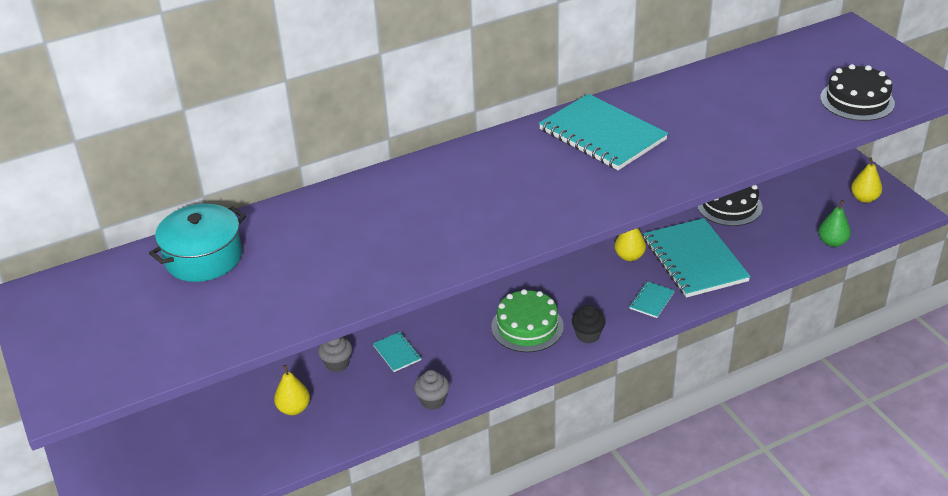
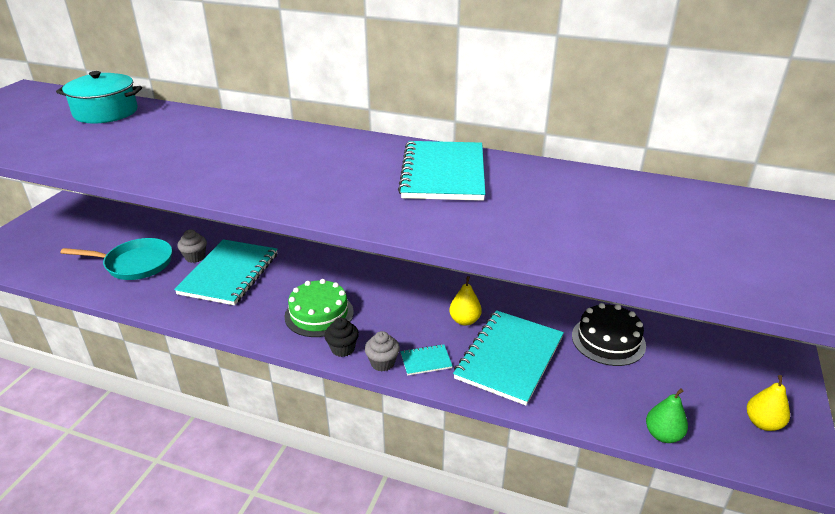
camera: 45 degrees right, 5 degrees down
(294, 408) = (135, 264): yellow pear -> turquoise pan
(397, 353) = (229, 274): turquoise notebook -> turquoise notebook, size x2.35
(432, 400) = (192, 313): grey cupcake -> grey cupcake (382, 363)
(857, 100) = (740, 273): black cake -> none

